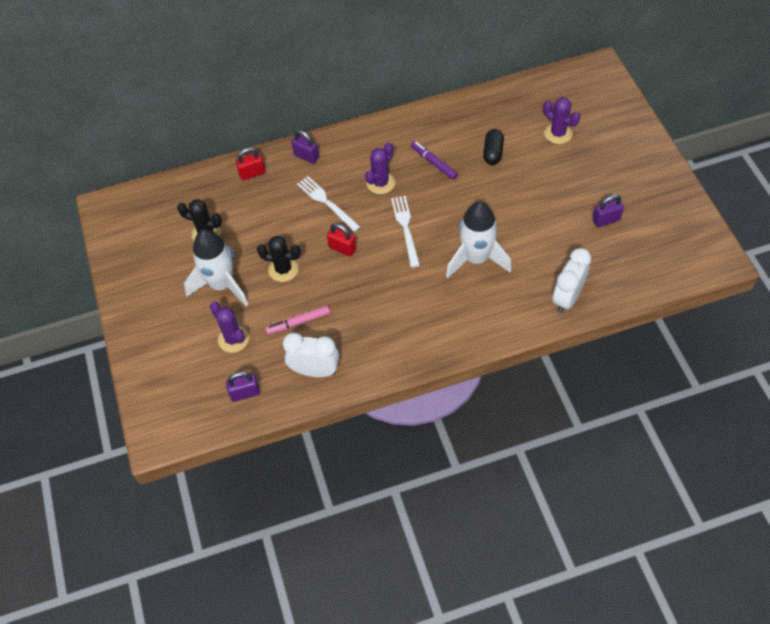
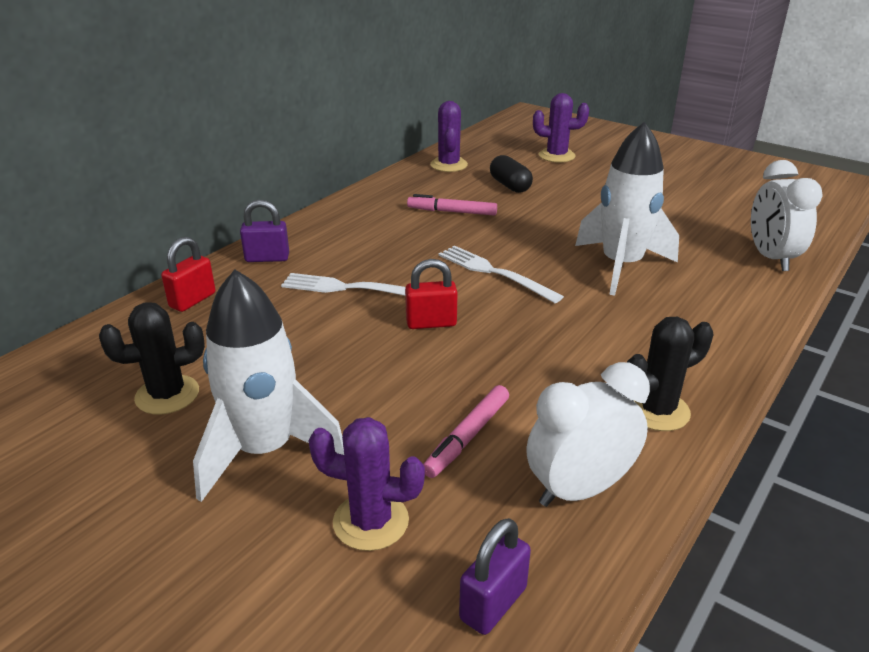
camera: 40 degrees left, 25 degrees down
(283, 269) = (362, 382): black cactus -> black cactus (657, 410)
(380, 183) = (406, 247): purple cactus -> purple cactus (448, 165)
(433, 163) = (452, 212): purple marker -> pink marker
(606, 220) = (701, 192): purple padlock -> none

